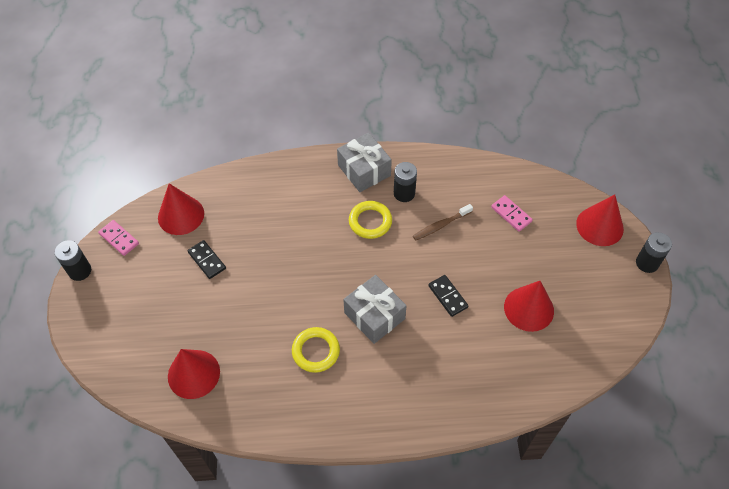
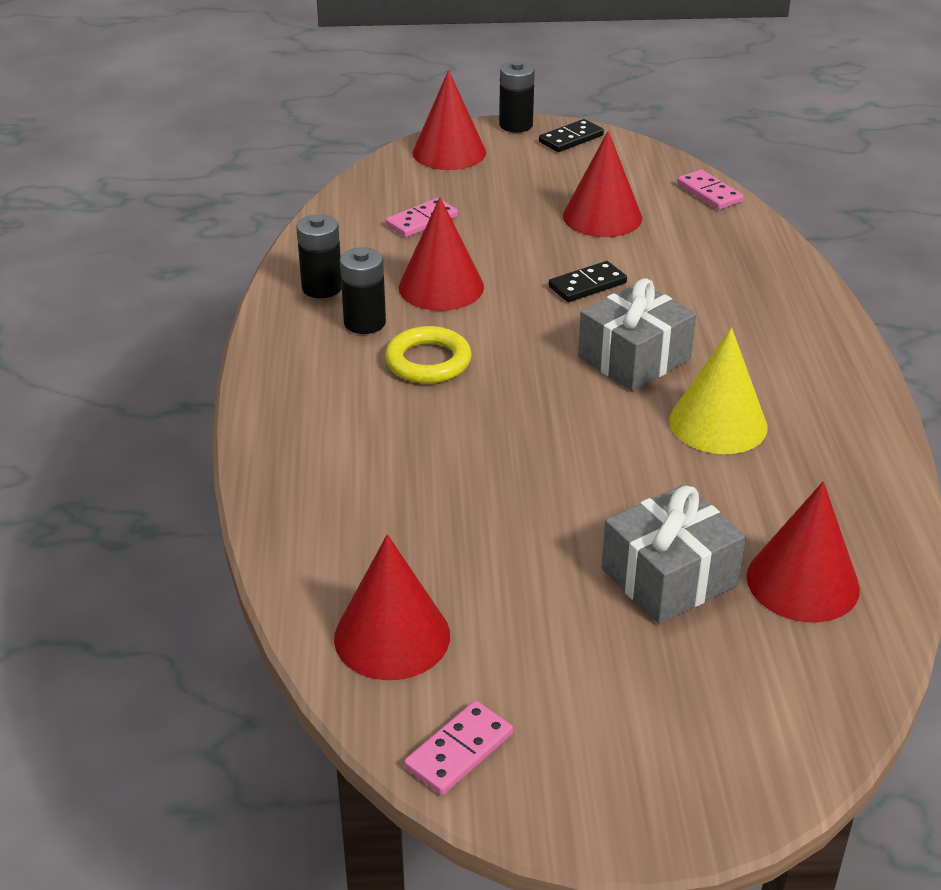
camera: 90 degrees left, 20 degrees down
(80, 271) = (561, 823): black battery -> black battery (322, 288)
(207, 260) = (522, 581): black domino -> black domino (571, 139)
(316, 351) = (718, 423): yellow ring -> yellow cone
(364, 170) = (300, 368): grey gift -> grey gift (669, 577)
(440, 225) = (441, 287): brown toothbrush -> red cone
(570, 375) = (709, 193): none -> pink domino

